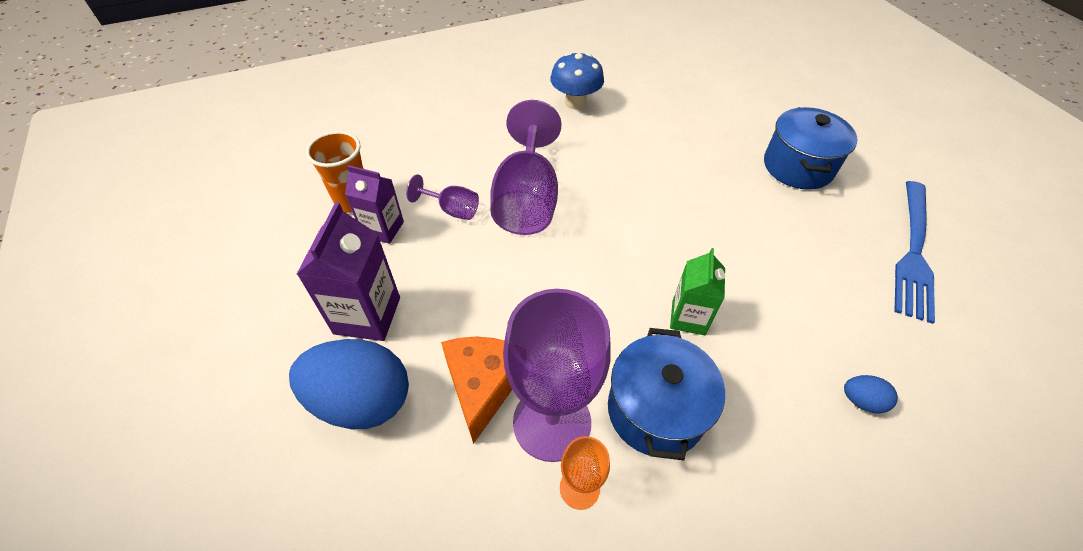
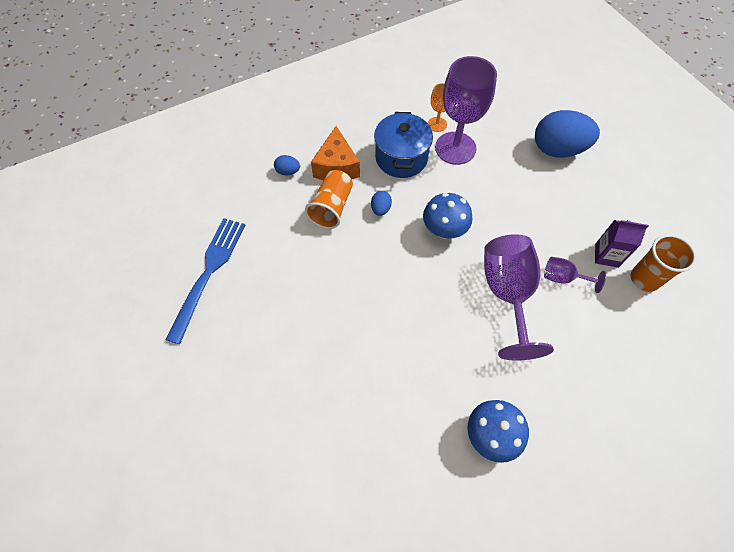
camera: 175 degrees right, 10 degrees up
(367, 315) = (581, 193): purple carton -> none
(483, 386) = (496, 161): orange cheese -> orange cheese (336, 166)
(593, 278) = (444, 230): none -> blue mushroom
(688, 317) = (380, 209): green carton -> blue egg
(766, 327) = (331, 207): none -> orange cup
(798, 166) = (270, 358): blue pot -> none

